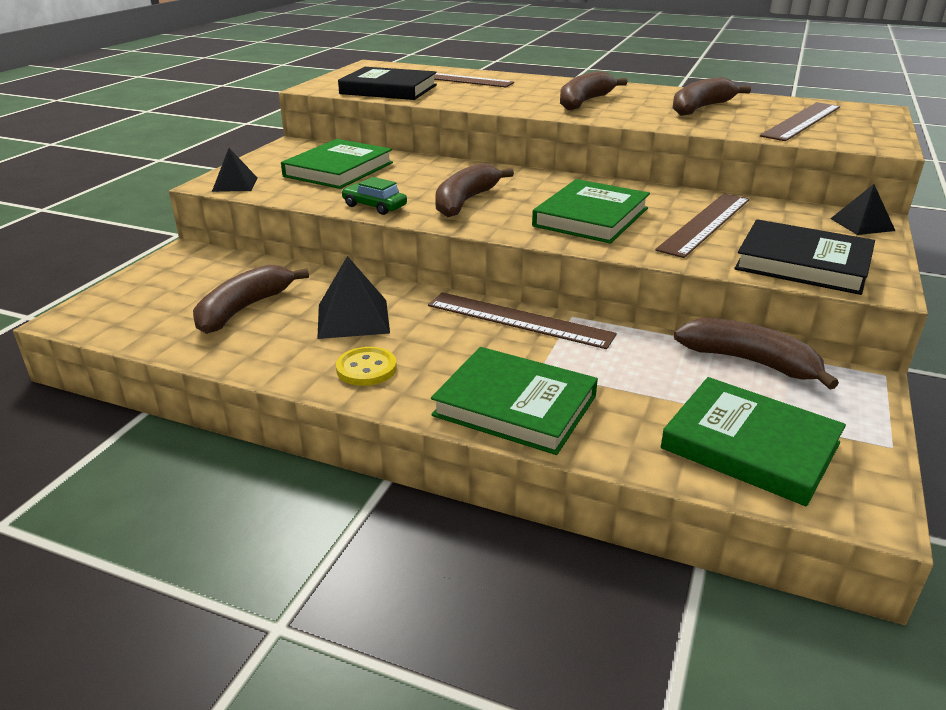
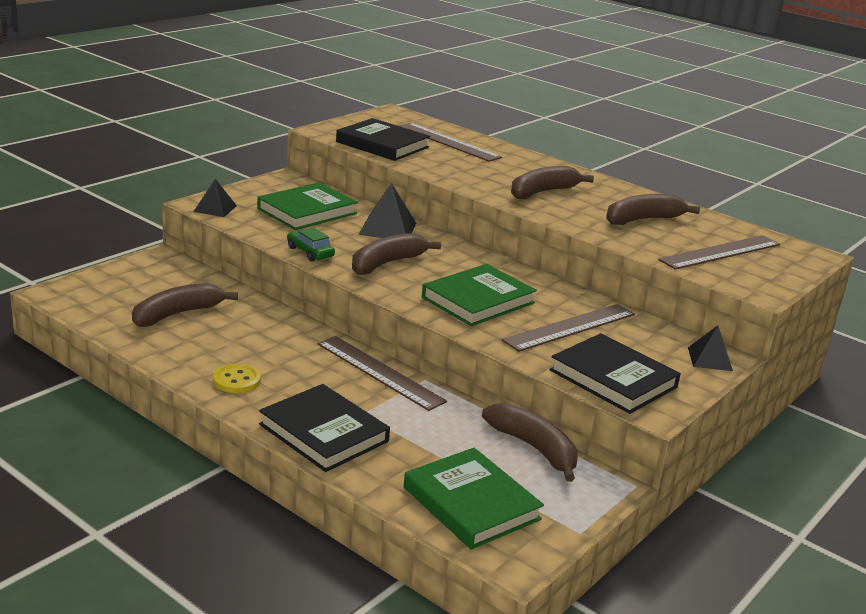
camera: 15 degrees right, 5 degrees down
(353, 318) = (253, 340): black pyramid -> black pyramid (387, 228)
(515, 406) = (323, 433): green book -> black book

